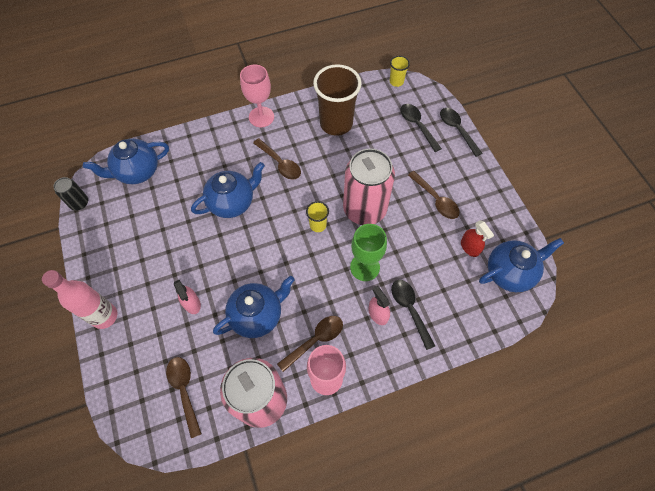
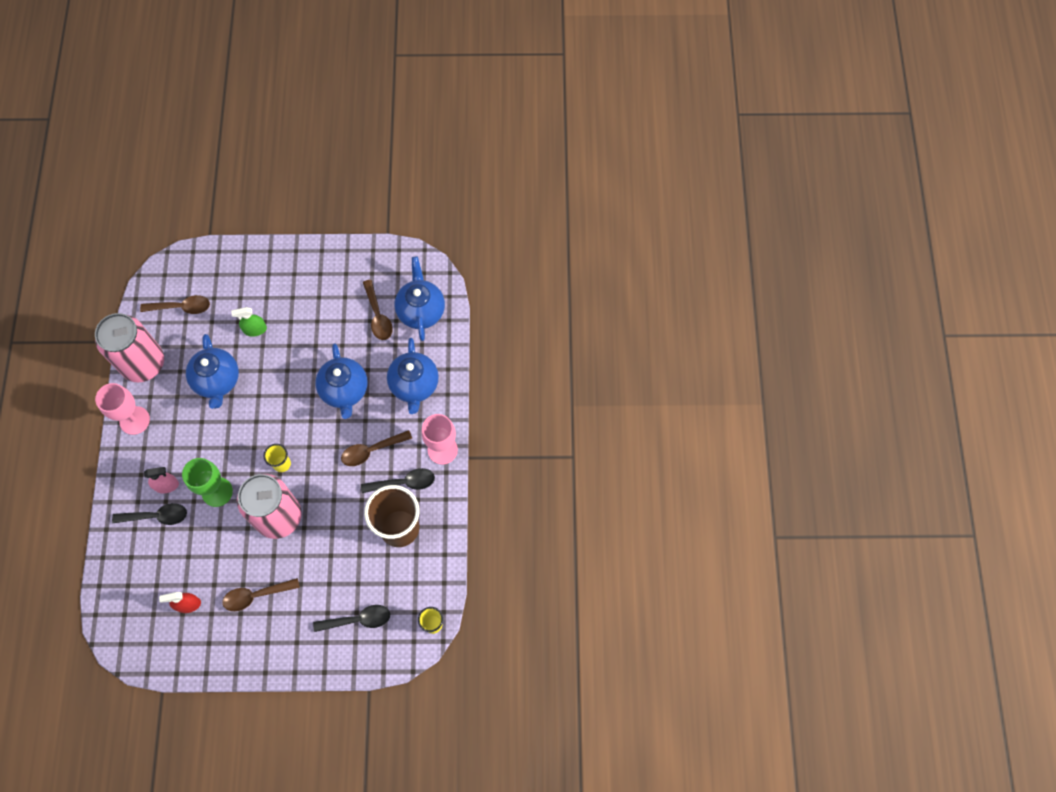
camera: 110 degrees right, 5 degrees up
(79, 203) = (405, 254): black can -> none
(104, 316) = (276, 258): pink bottle -> none
(192, 303) = (255, 329): pink spray bottle -> green spray bottle
(315, 340) = (170, 422): brown spoon -> brown spoon (378, 316)
(457, 130) = (332, 664): black spoon -> black spoon (403, 483)
(510, 272) = (144, 631): blue teapot -> blue teapot (414, 385)

